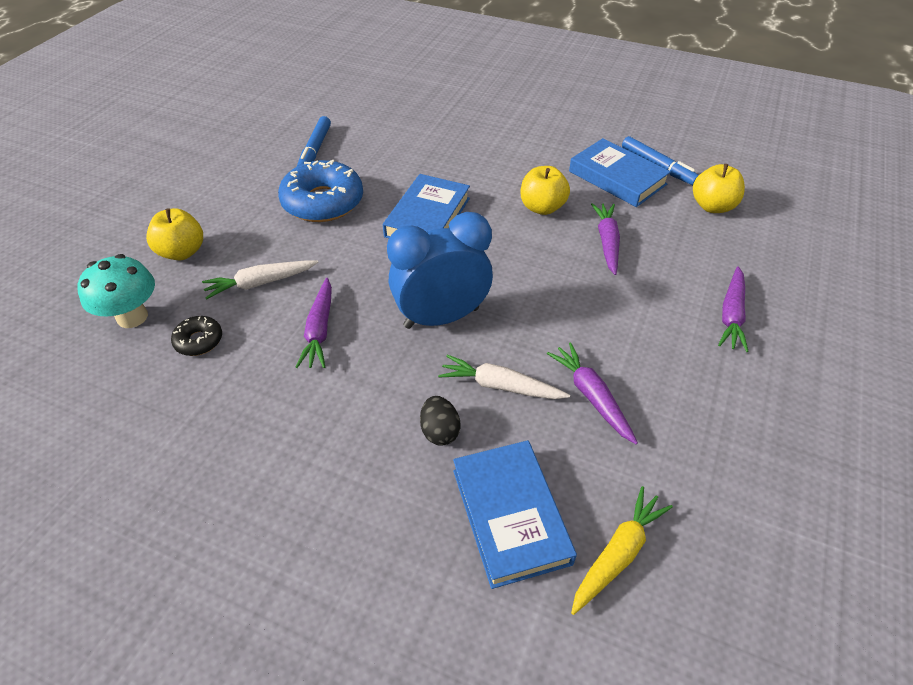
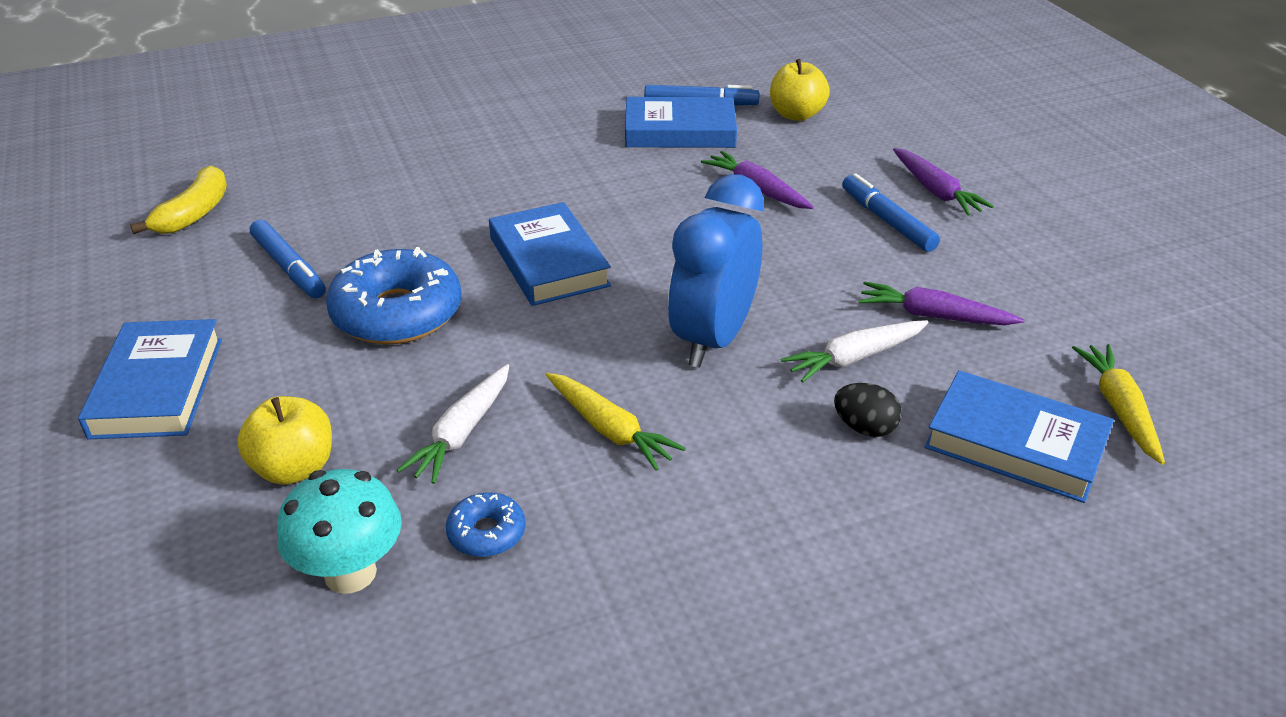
camera: 45 degrees left, 10 degrees down
(193, 179) = (157, 387): none -> blue book
(199, 341) = (486, 533): black donut -> blue donut
(318, 100) = (194, 213): none -> yellow banana
(319, 330) = (609, 430): purple carrot -> yellow carrot
(542, 207) = (651, 192): yellow apple -> none
(662, 314) = (887, 221): none -> blue marker

